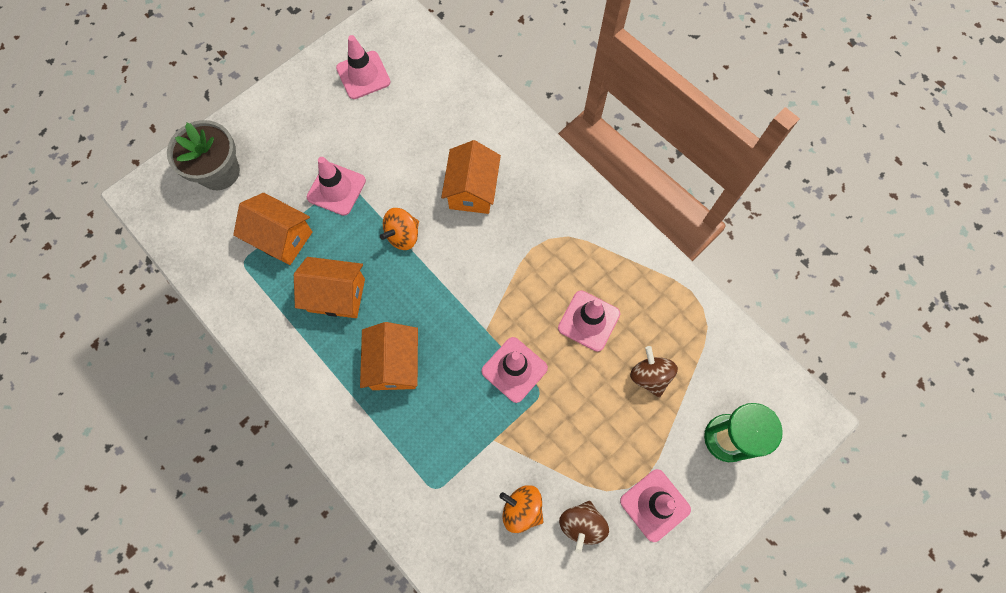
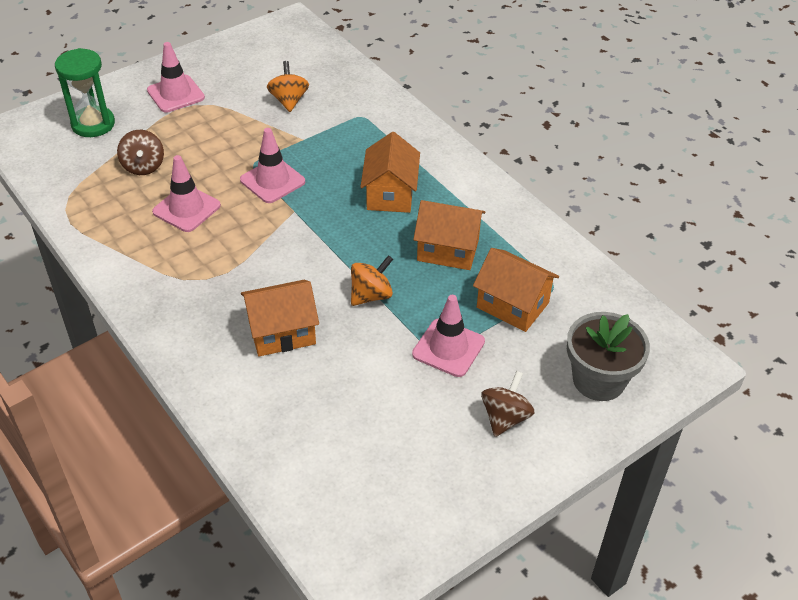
camera: 175 degrees left, 25 degrees down
(363, 75) = (409, 486): pink traffic cone -> none
(472, 190) = (282, 332): orange house -> orange house turned 60 degrees clockwise
(522, 509) = (289, 100): orange spinning top -> orange spinning top turned 135 degrees counterclockwise
(581, 524) = (241, 89): brown spinning top -> brown spinning top (505, 417)

